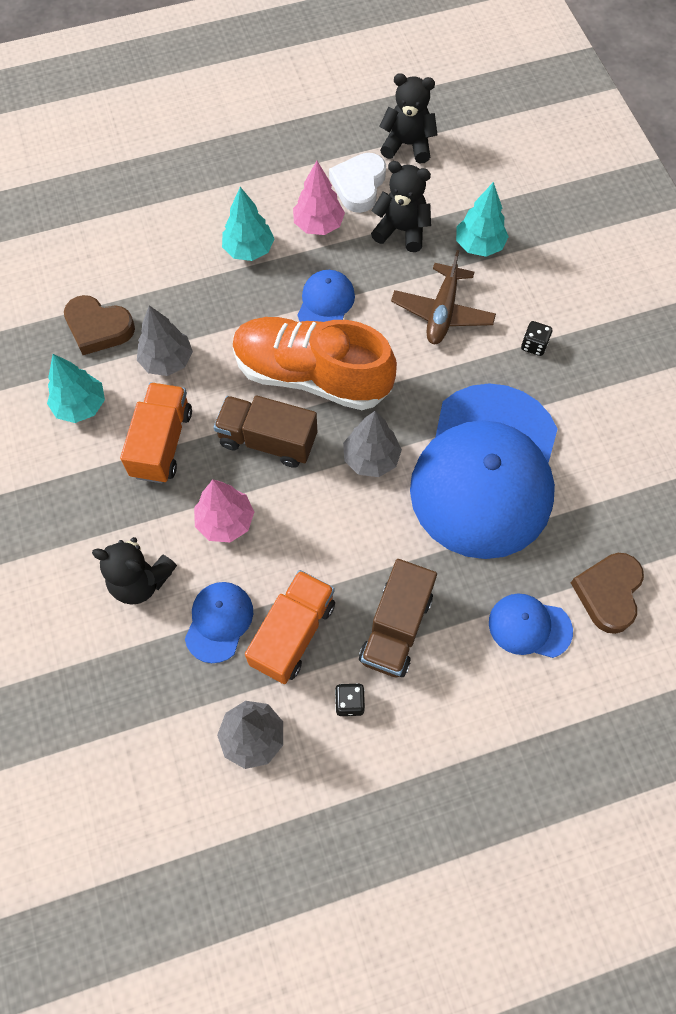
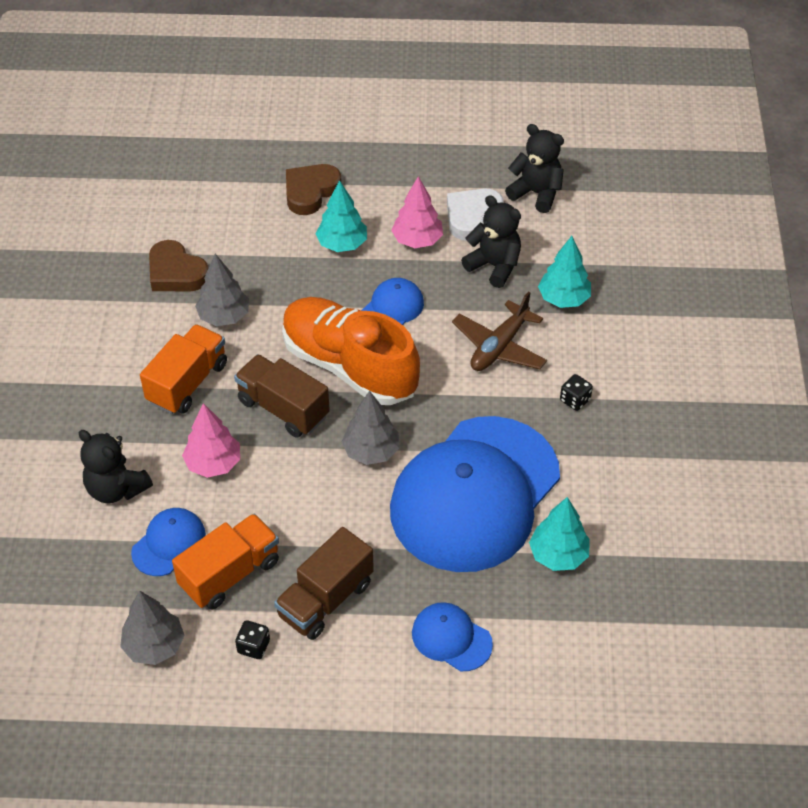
camera: 20 degrees right, 15 degrees down
(80, 406) = (131, 331): turquoise tree -> turquoise tree (558, 555)
(608, 593) = (541, 634): brown heart -> brown heart (310, 192)

